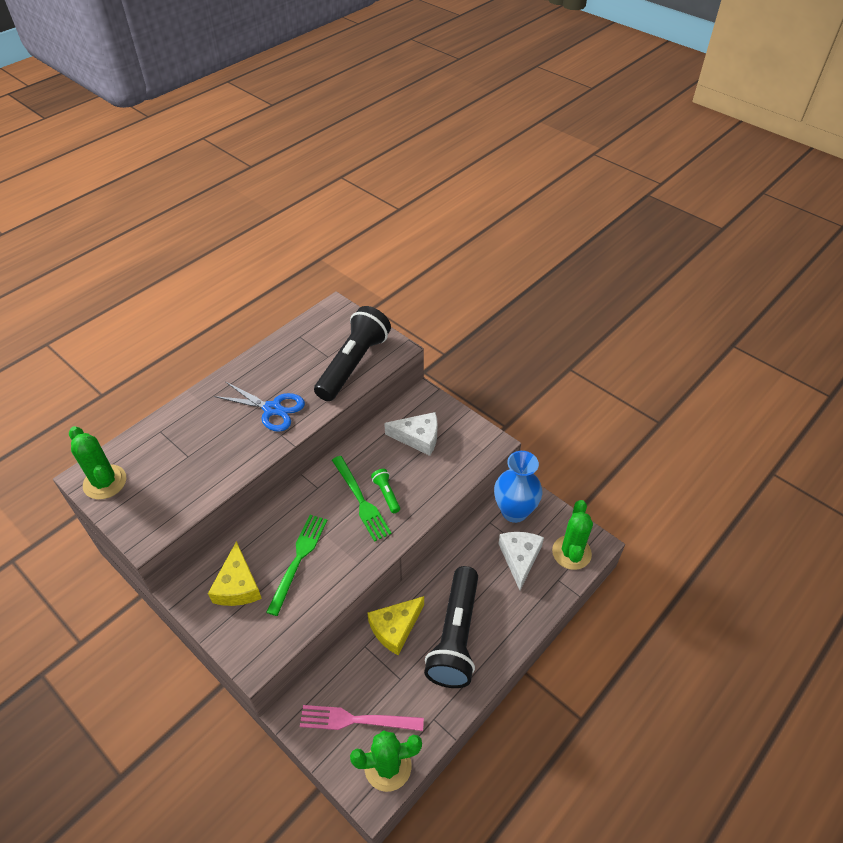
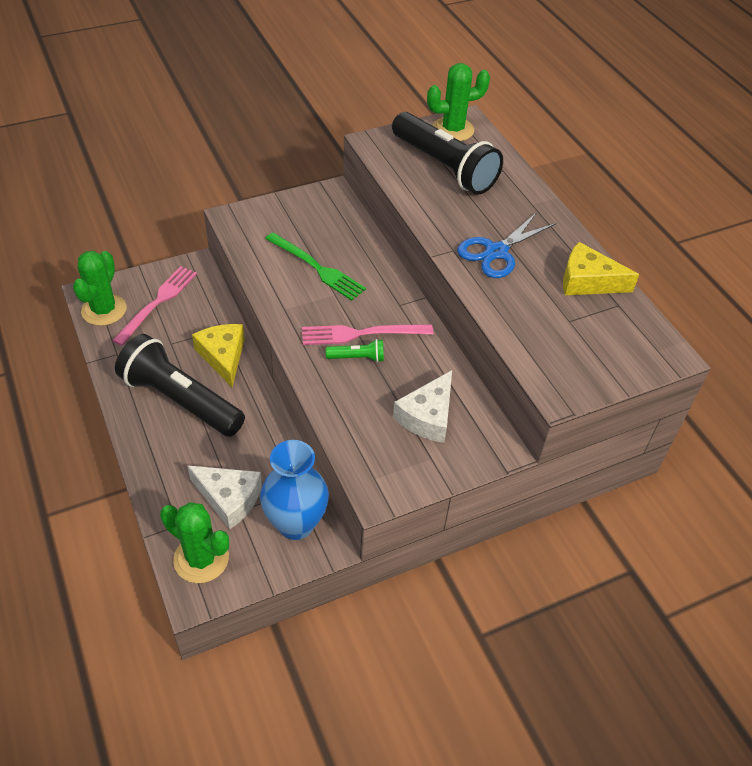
camera: 110 degrees right, 0 degrees up
(238, 585) = (315, 224): yellow cheese -> yellow cheese (588, 281)
(353, 364) = (544, 340): black flashlight -> black flashlight (444, 167)
(361, 500) = (361, 334): green fork -> pink fork

